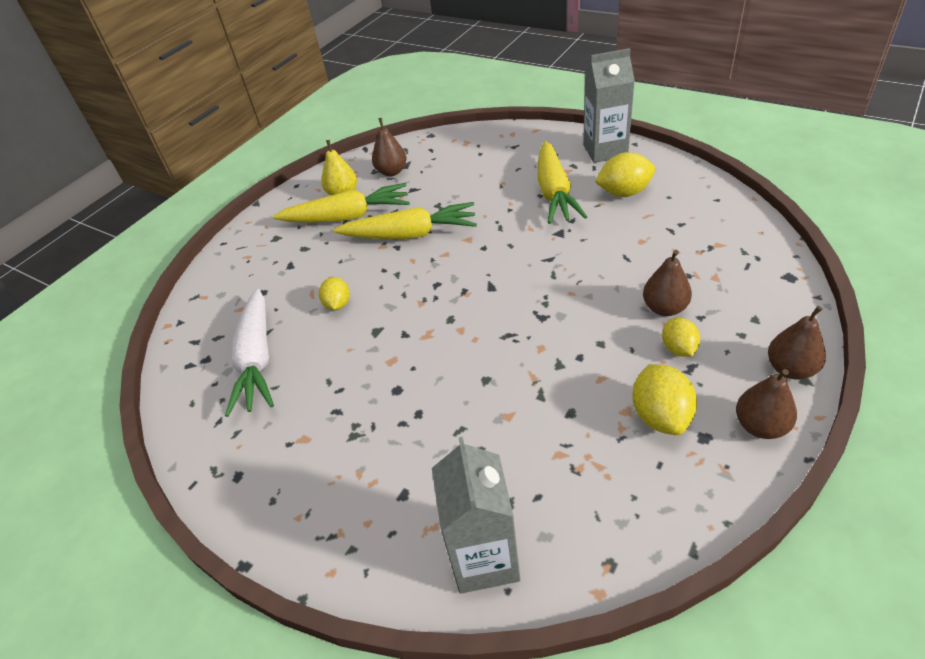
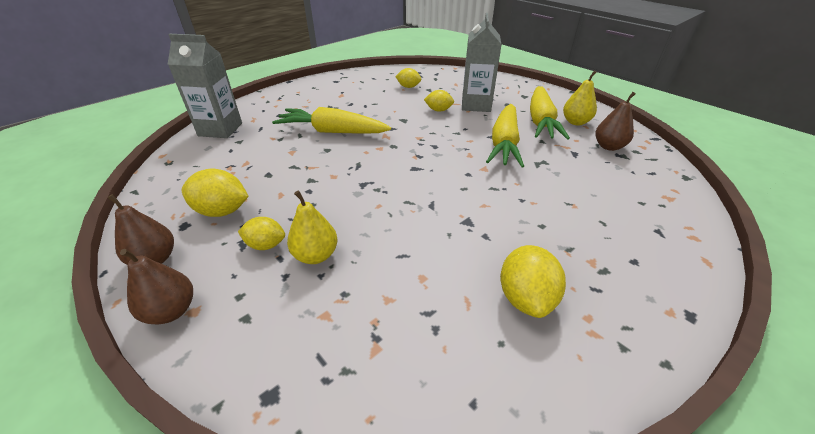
camera: 100 degrees right, 5 degrees down
(257, 360) = (408, 87): white carrot -> yellow lemon
(554, 192) = (544, 237): yellow carrot -> yellow carrot (332, 131)
(605, 150) = (643, 316): grey carton -> grey carton (476, 105)
(664, 308) = (316, 255): brown pear -> yellow pear

